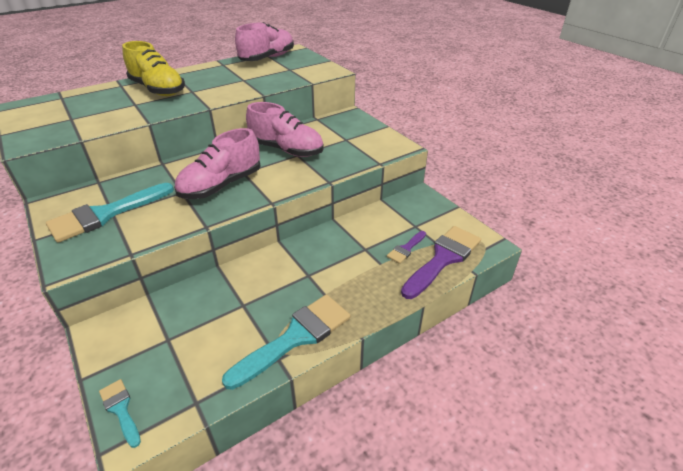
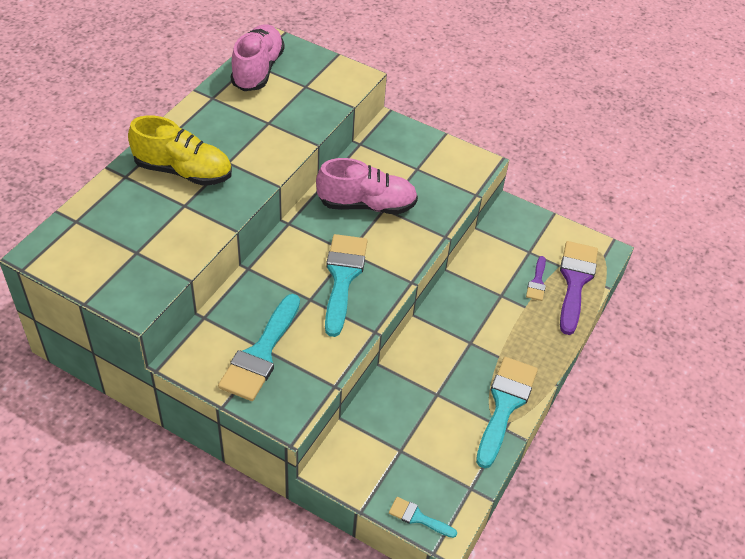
camera: 30 degrees left, 10 degrees up
(221, 185) = (343, 277): pink shoe -> turquoise brush

